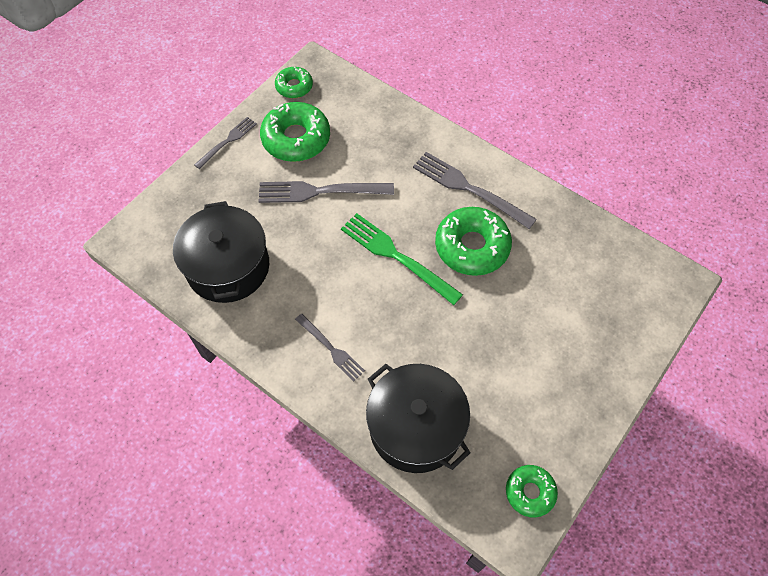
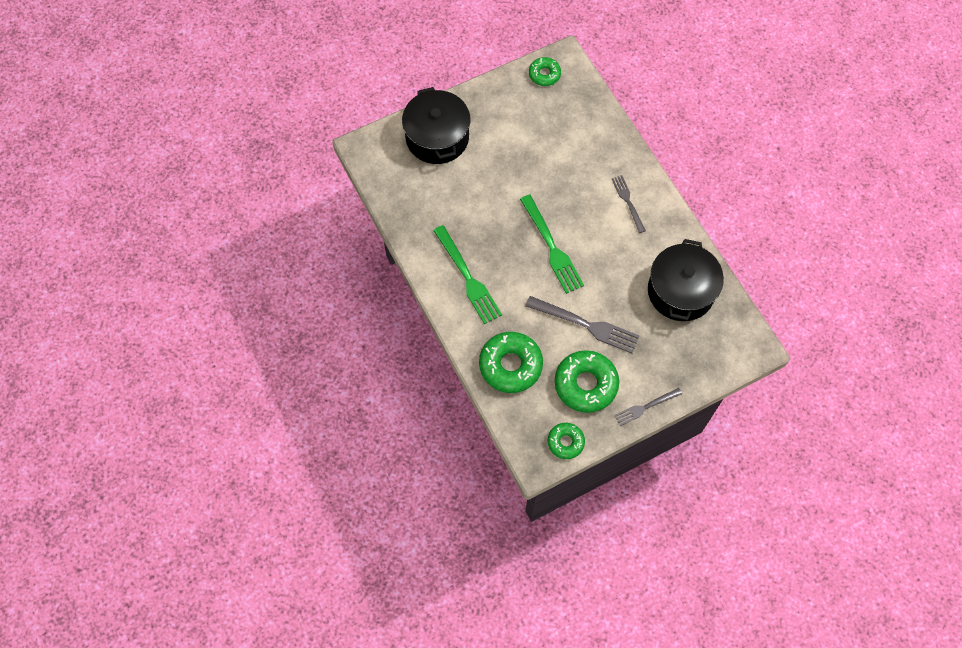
camera: 155 degrees left, 5 degrees up
(416, 427) = (594, 133): black pot -> black pot (437, 137)
(468, 188) = (468, 278): grey fork -> green fork
(472, 247) = (492, 231): green donut -> green donut (510, 365)

